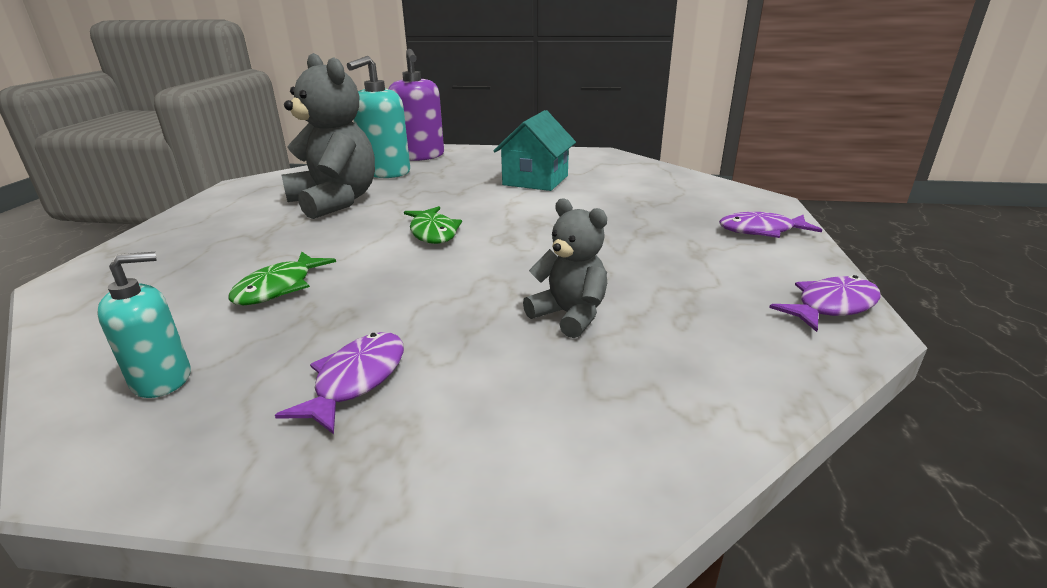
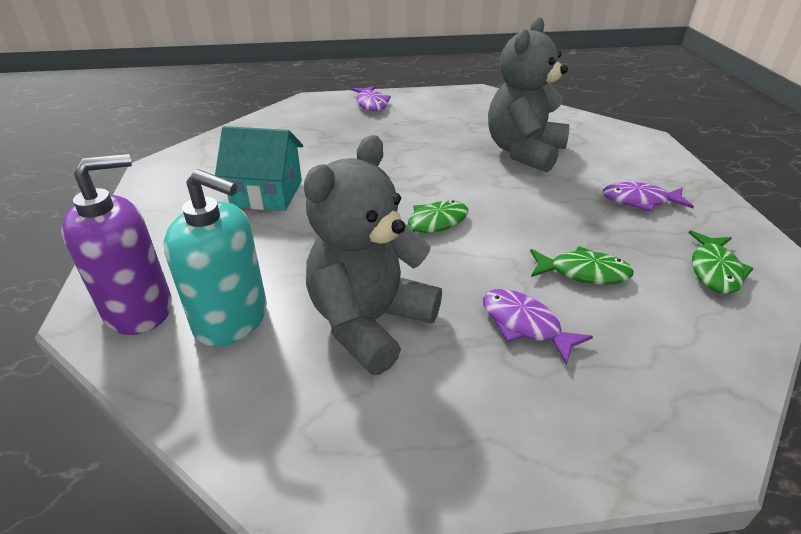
camera: 105 degrees left, 10 degrees up
(162, 379) = (714, 270): turquoise soap dispenser -> green fish
(569, 315) = (524, 152): grey teddy bear -> grey teddy bear, size x1.80
(831, 306) = (464, 95): purple fish -> purple fish (524, 325)

